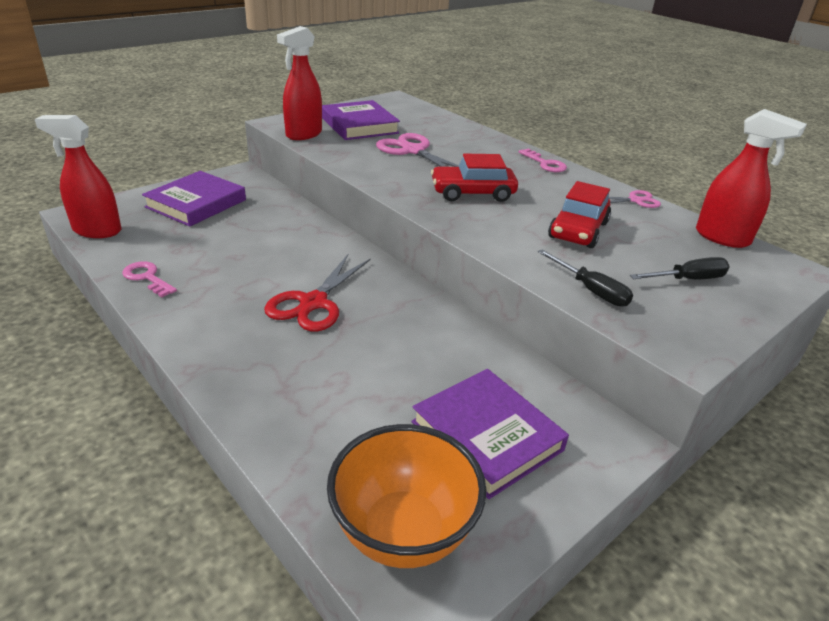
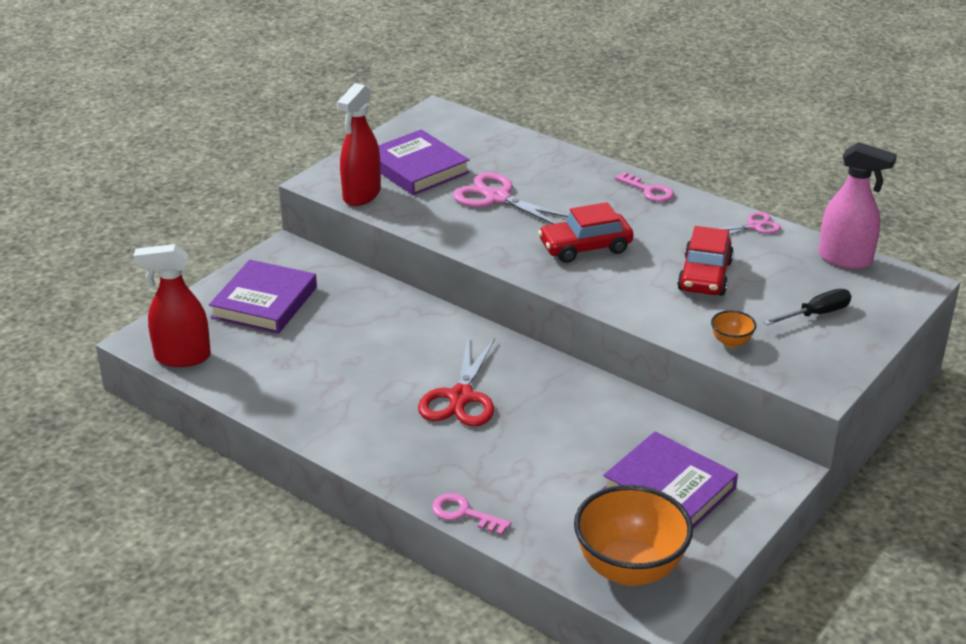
camera: 10 degrees left, 0 degrees up
(147, 278) = (279, 401): pink key -> pink key (464, 514)
(591, 290) = (731, 342): black screwdriver -> orange bowl
(722, 238) = (845, 259): red spray bottle -> pink spray bottle

